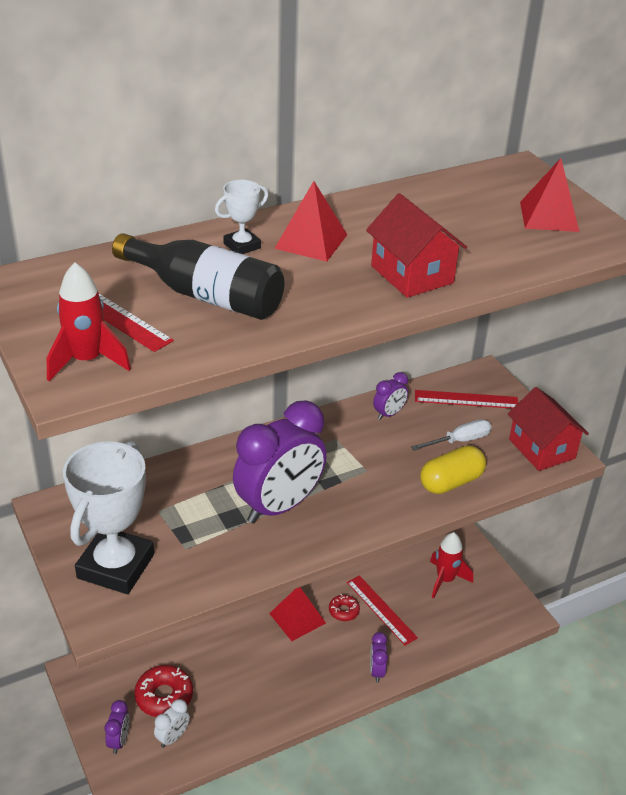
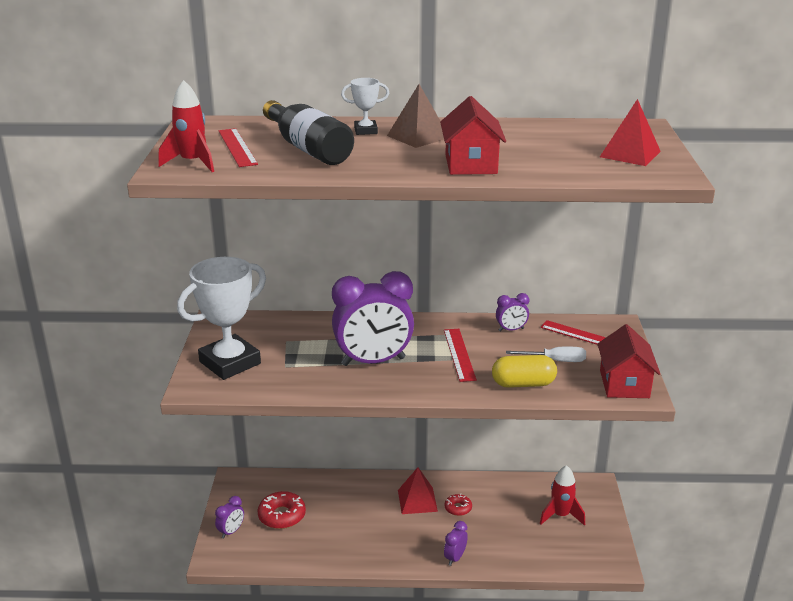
camera: 30 degrees right, 10 degrees down
(173, 737) = (269, 543): white clock -> none
(311, 241) = (418, 136): red pyramid -> brown pyramid
(381, 609) = (490, 517): red ruler -> red ruler (459, 354)

